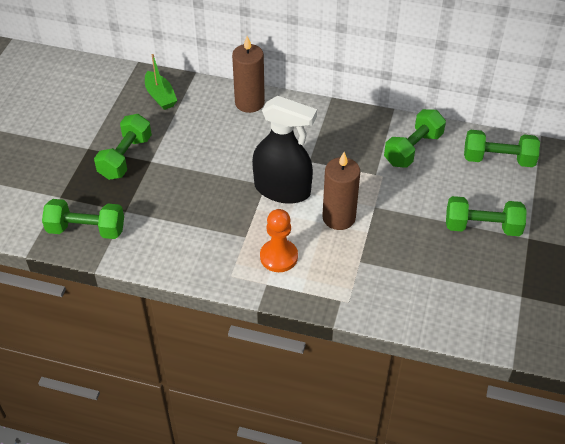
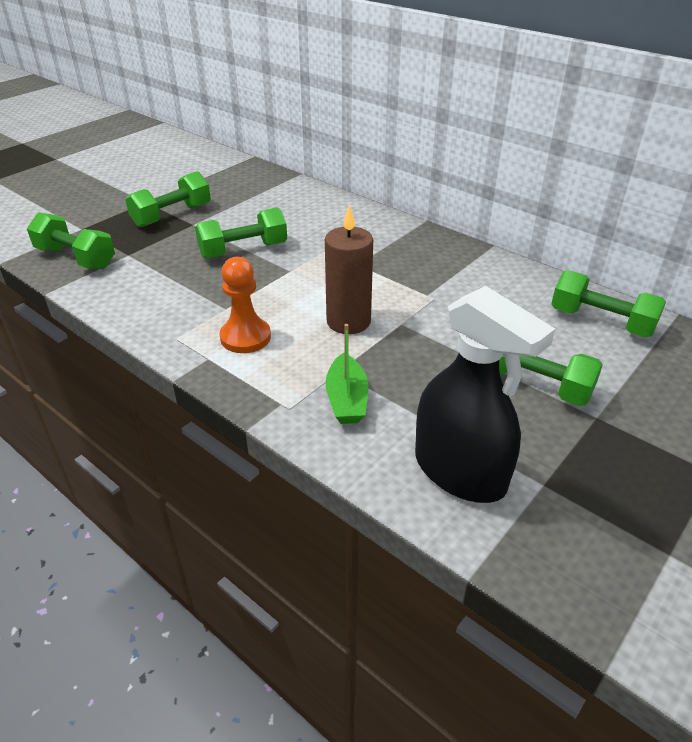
camera: 25 degrees right, 10 degrees down
(160, 96) = (250, 182): green boat -> green boat (347, 399)
(249, 103) = (334, 205): brown candle -> none
(282, 189) = (305, 280): black spray bottle -> black spray bottle (460, 471)
(413, 149) = (491, 284): green dumbbell -> green dumbbell (243, 250)

